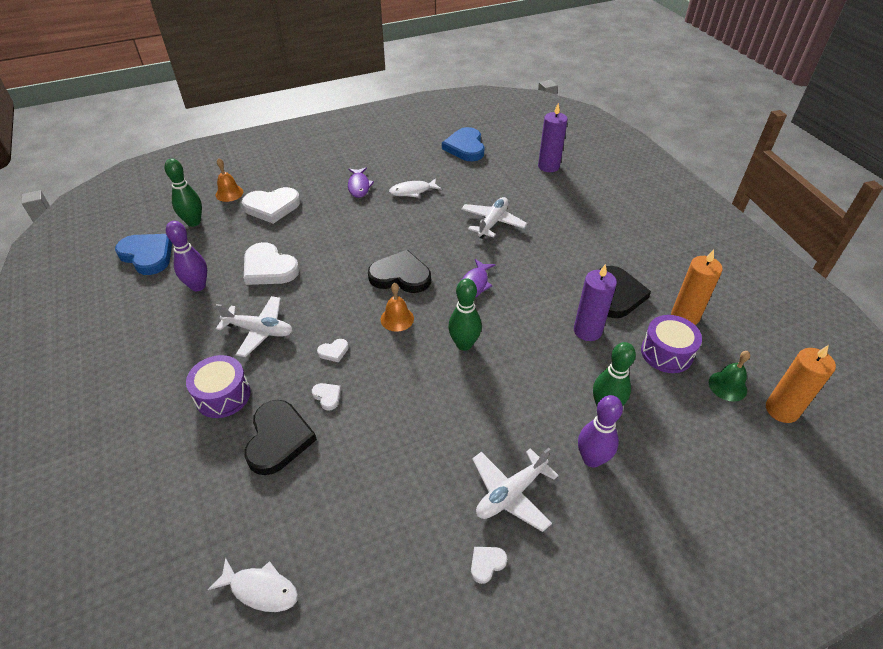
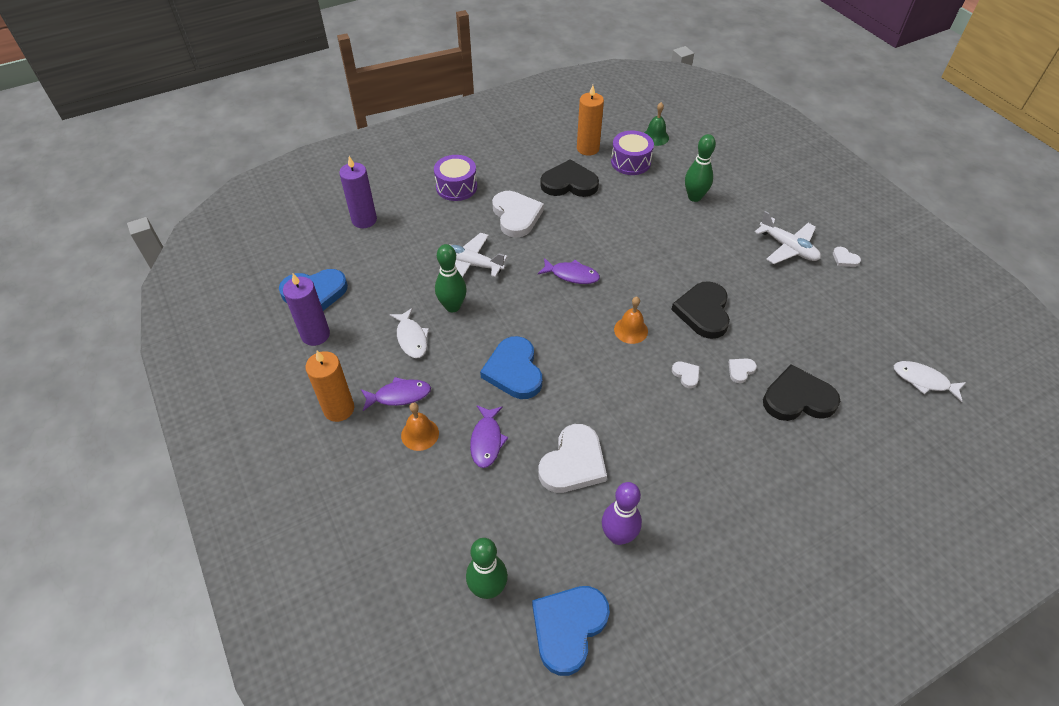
camera: 95 degrees left, 5 degrees up
(223, 395) = (767, 457): purple drum -> purple drum (456, 187)
(229, 193) = (414, 559): orange bell -> orange bell (420, 434)
(259, 331) = (675, 447): white plane -> none
(260, 589) = (923, 381): white fish -> white fish turned 75 degrees counterclockwise
(272, 207) = (447, 490): white heart -> white heart (516, 216)
(306, 225) = (487, 440): none -> purple fish
(367, 242) = (514, 371): none -> blue heart
(400, 276) = (567, 334): black heart -> black heart (703, 312)
(464, 344) = (652, 279): green bowling pin -> green bowling pin (452, 306)
(587, 331) = (616, 202): purple candle -> purple candle (315, 335)
(592, 459) = (743, 206): purple bowling pin -> none
(781, 410) = (669, 117): orange candle -> orange candle (339, 409)

